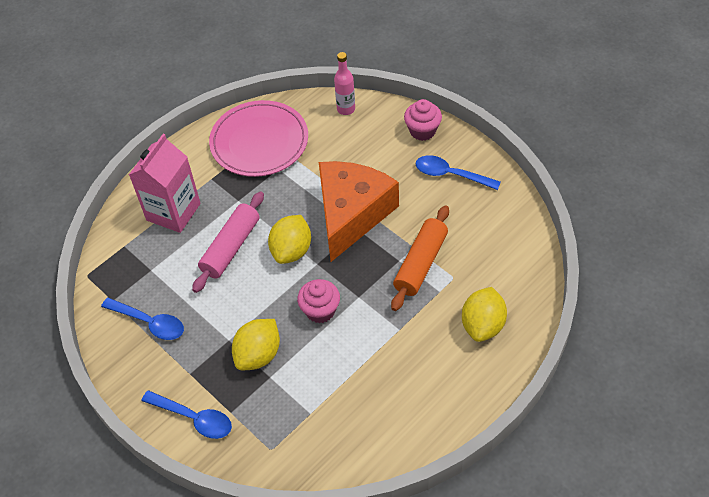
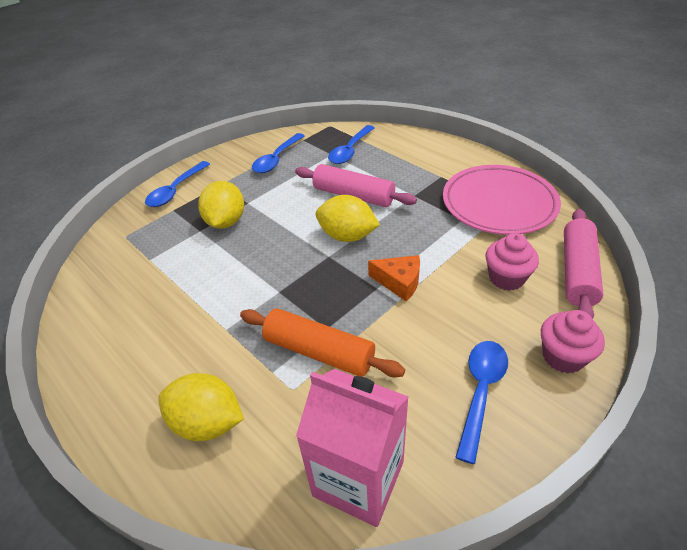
camera: 90 degrees right, 10 degrees down
(148, 253) = (350, 150): none -> blue spoon
(173, 212) = (397, 159): pink carton -> pink carton (358, 478)
(258, 355) = (226, 222): yellow lemon -> yellow lemon turned 60 degrees clockwise
(320, 310) = (266, 261): pink cupcake -> pink cupcake (506, 278)
(346, 109) = (577, 271): pink bottle -> pink rolling pin
(352, 214) = (399, 282): orange cheese -> orange cheese, size x0.43

